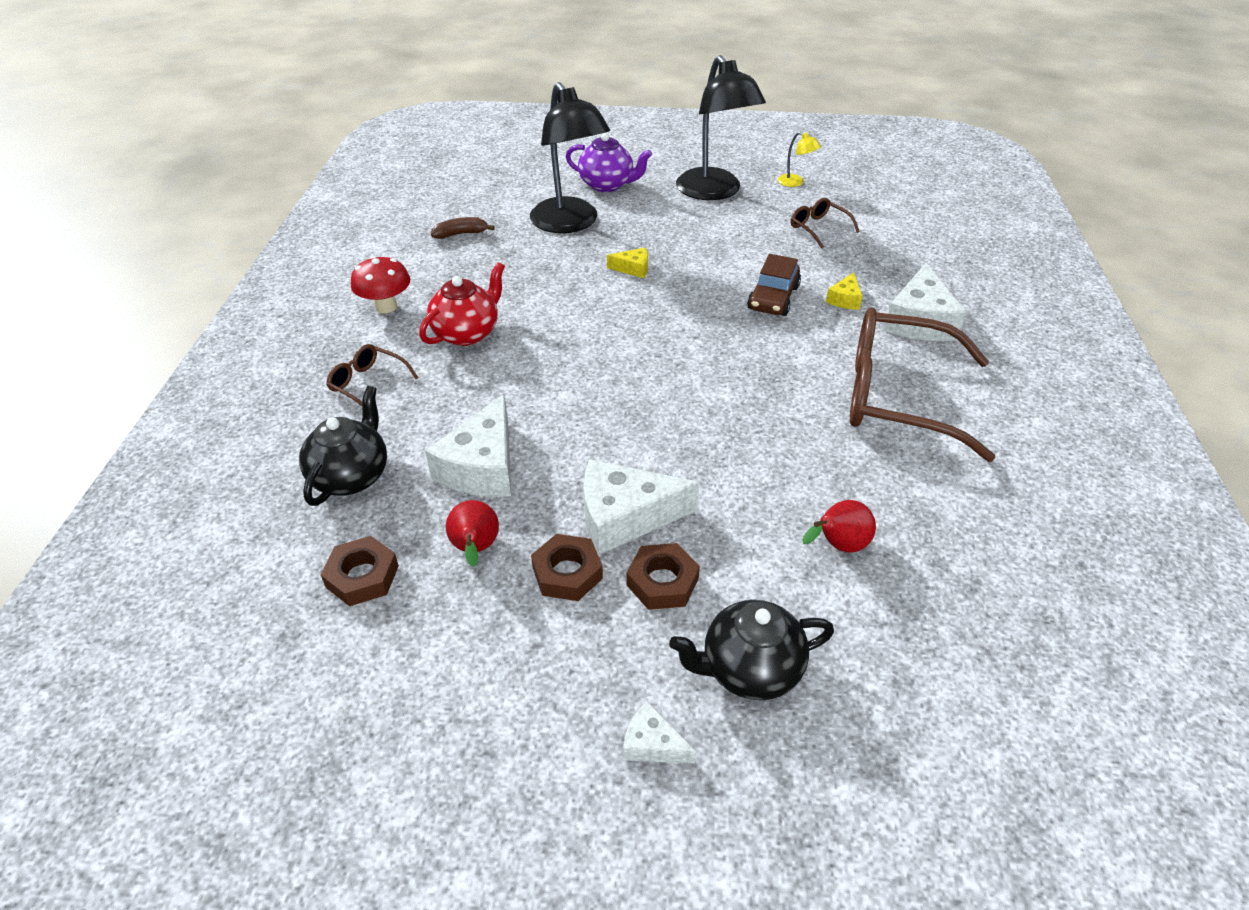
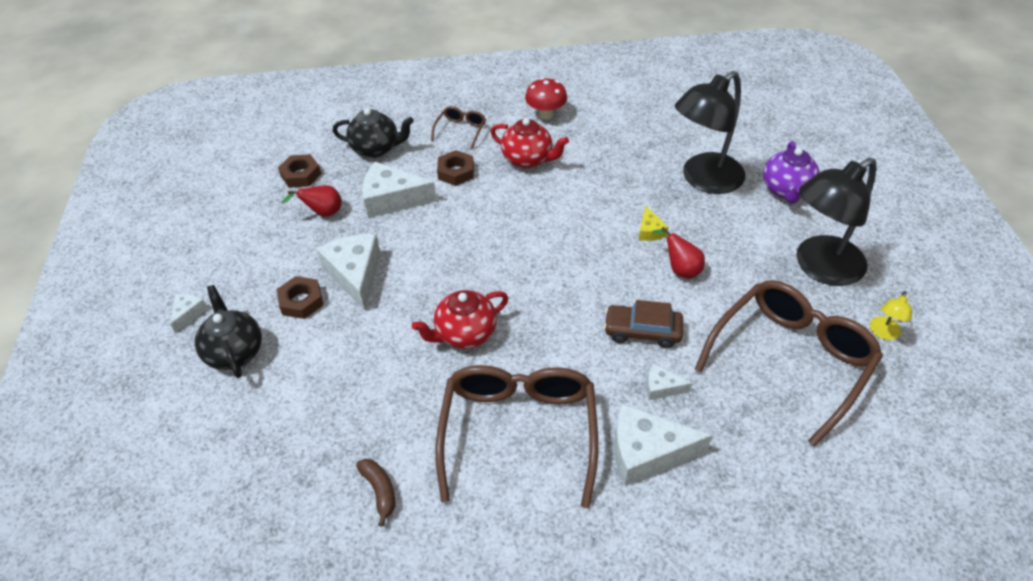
camera: 80 degrees right, 5 degrees up
(461, 234) = (656, 124): brown banana -> brown banana (380, 491)
(567, 573) = (307, 256): brown nut -> brown nut (456, 172)
(754, 421) = (465, 333): none -> red teapot
(818, 228) = (791, 359): brown glasses -> brown glasses, size x2.26
(838, 546) = (338, 393): red pear -> red pear (680, 269)
(845, 299) = (662, 387): yellow cheese -> white cheese

